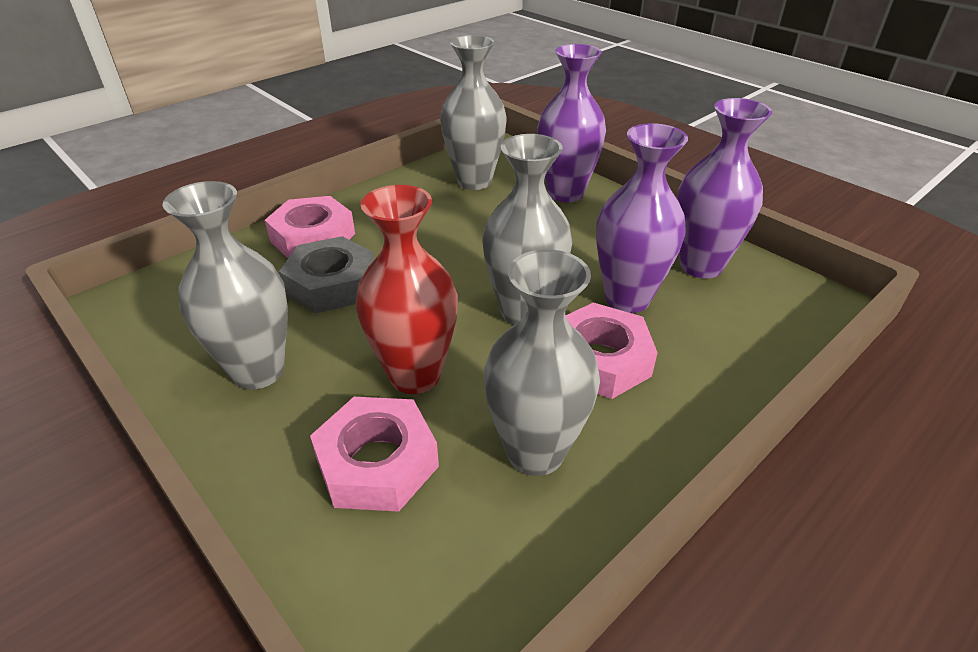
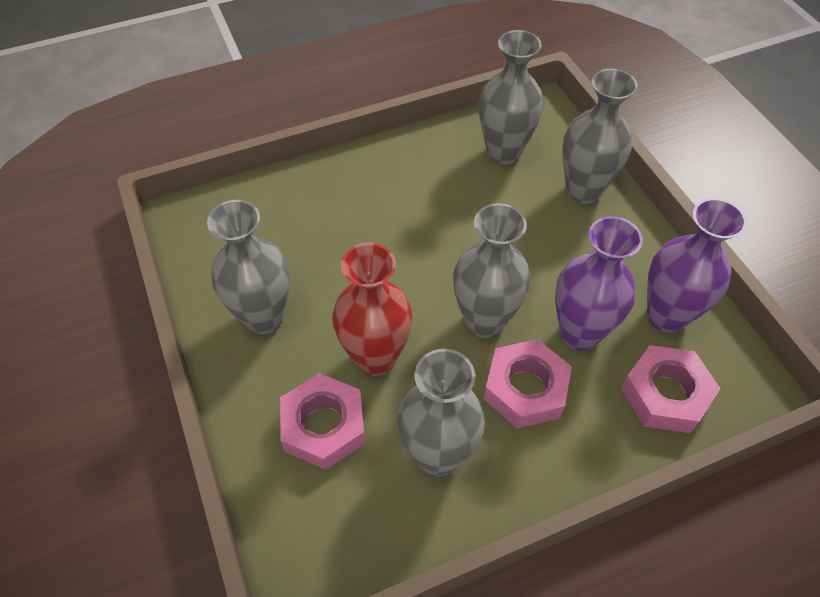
camera: 20 degrees right, 15 degrees up
(313, 237) = (340, 187): pink nut -> pink nut (665, 394)
(331, 284) = (340, 245): grey nut -> none
(565, 193) = (583, 190): purple vase -> grey vase

